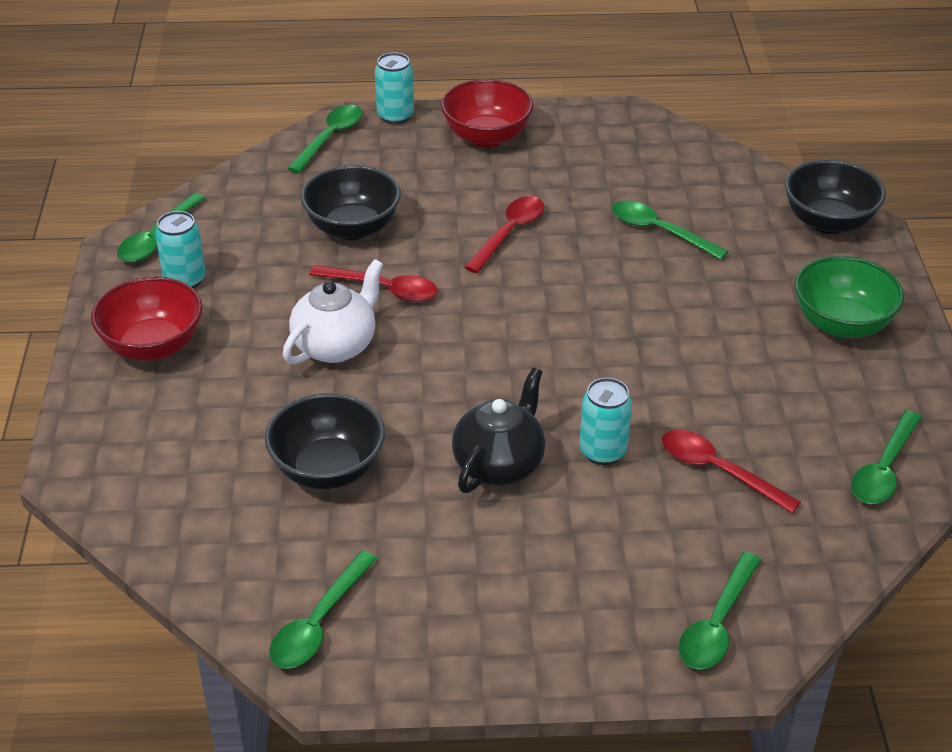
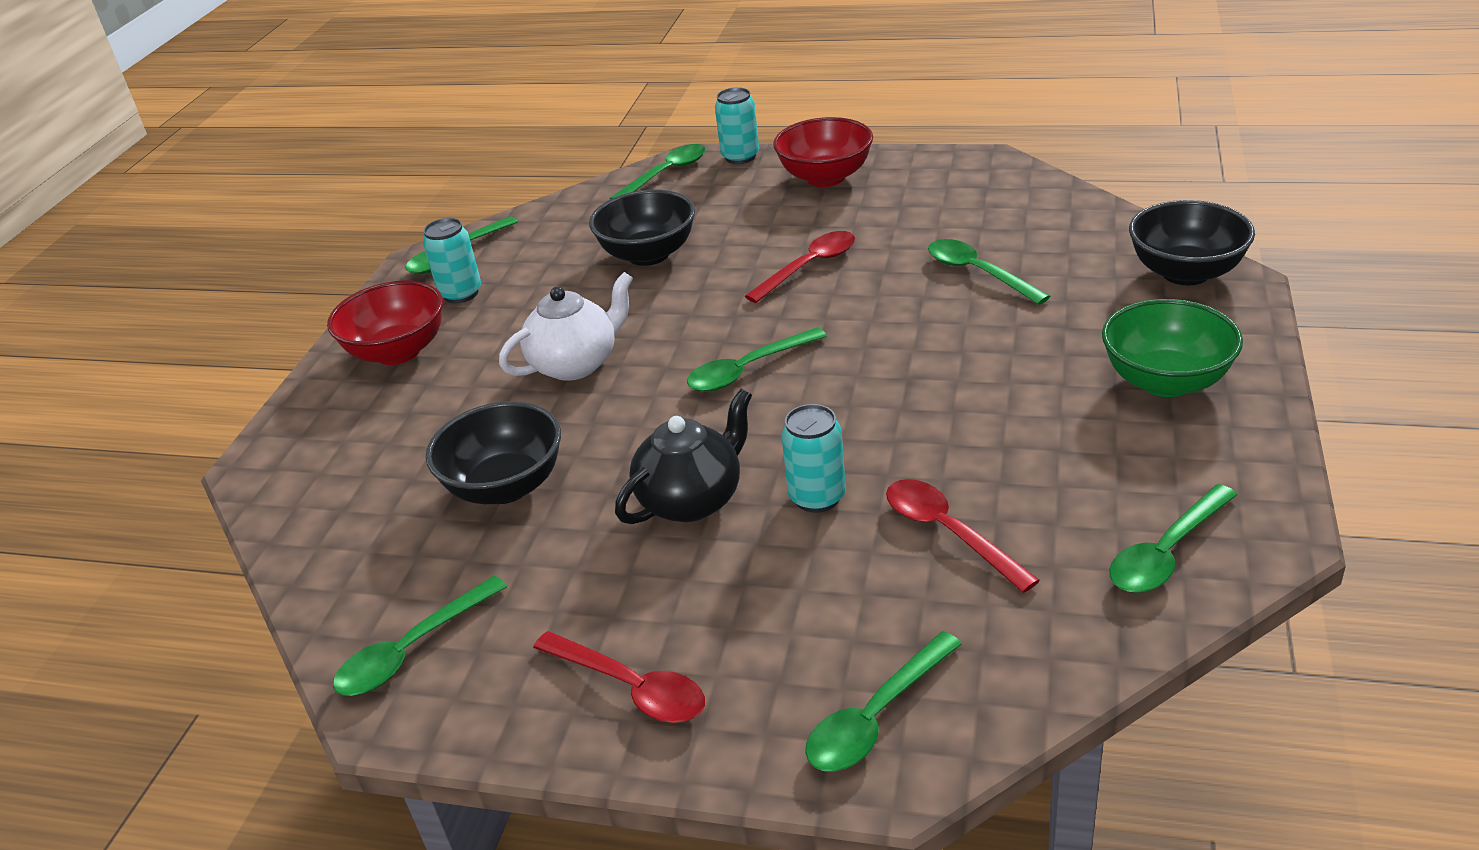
camera: 20 degrees right, 5 degrees down
(383, 289) = (652, 313): red spoon -> red spoon (631, 687)
(496, 340) = (747, 370): none -> green spoon

